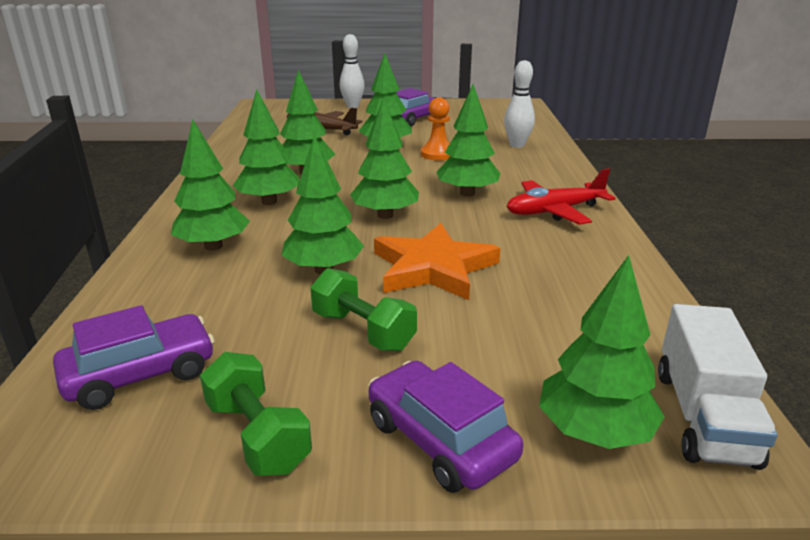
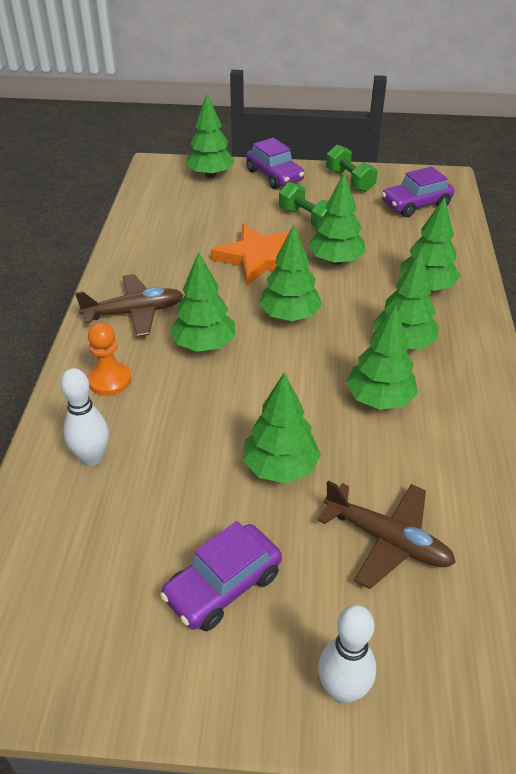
camera: 175 degrees left, 15 degrees up
(437, 154) = (212, 436): orange pawn -> orange pawn (109, 380)
(554, 211) = (134, 312): red plane -> brown plane
(703, 416) = (160, 177): white truck -> none

